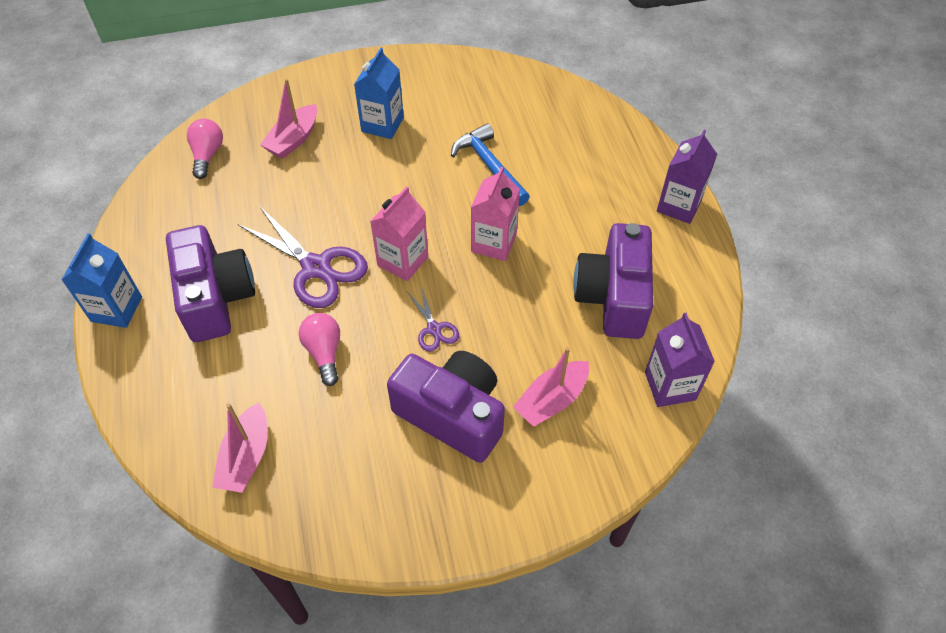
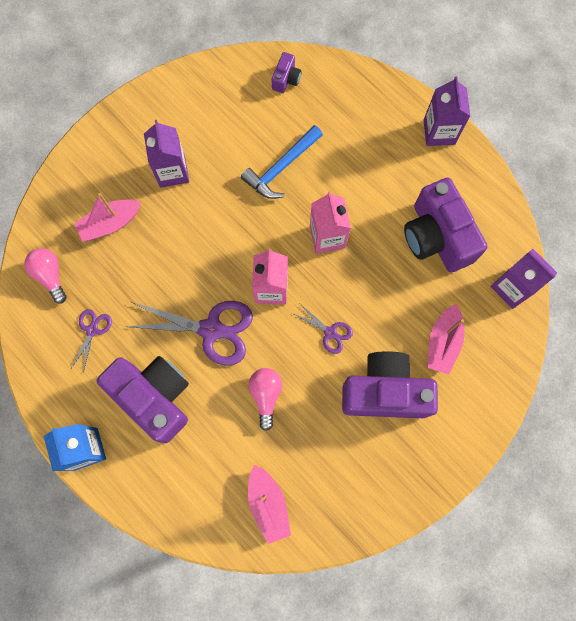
camera: 30 degrees left, 20 degrees up
(206, 214) = (92, 330): none -> purple scissors
(293, 140) = (110, 224): pink boat -> pink boat turned 60 degrees clockwise
(324, 353) = (266, 395): pink light bulb -> pink light bulb turned 45 degrees clockwise
(382, 124) = (172, 171): blue carton -> purple carton
(489, 166) = (281, 168): blue hammer -> blue hammer turned 75 degrees counterclockwise
(547, 99) = (286, 79): none -> purple camera

